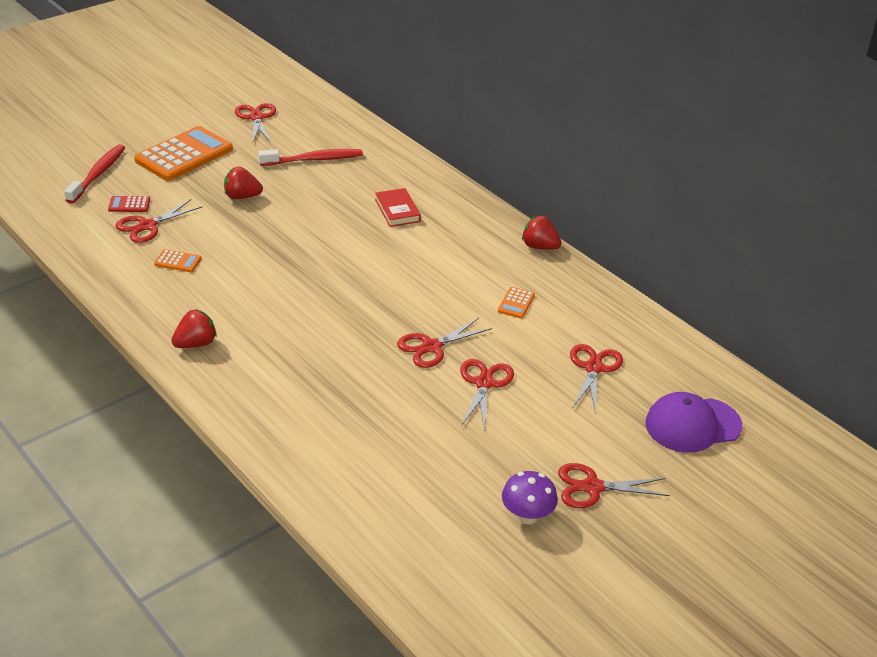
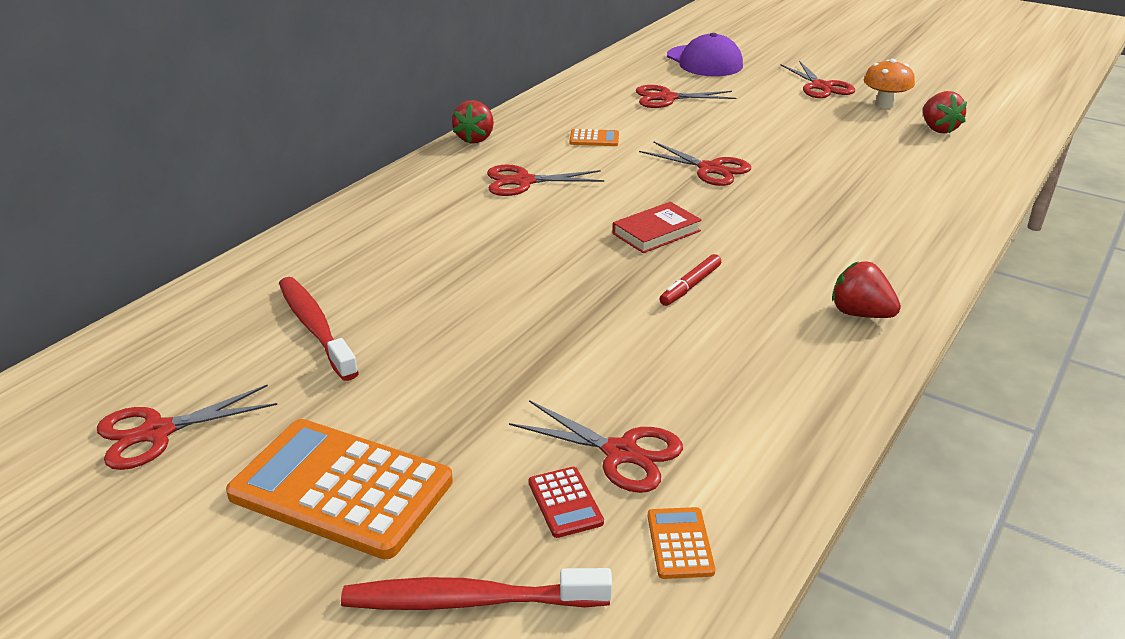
camera: 105 degrees left, 5 degrees down
(178, 261) = (697, 385): orange calculator -> orange calculator (680, 543)
(242, 196) = (468, 372): red strawberry -> red strawberry (938, 129)
(272, 287) = (690, 286): none -> red marker
(397, 210) = (441, 231): red book -> red book (656, 232)
(484, 383) = (740, 138): red scissors -> red scissors (523, 182)
(527, 516) = (884, 104): purple mushroom -> orange mushroom

